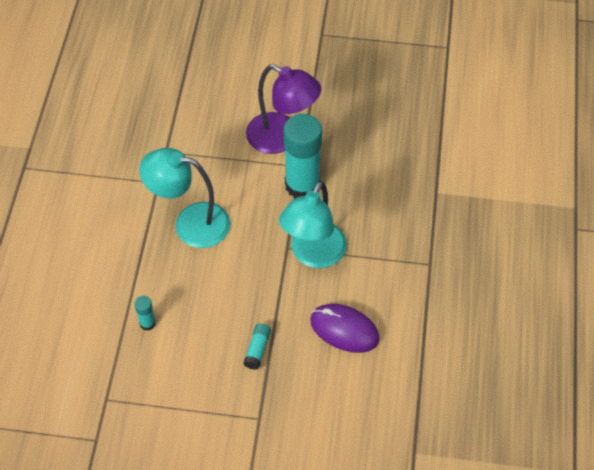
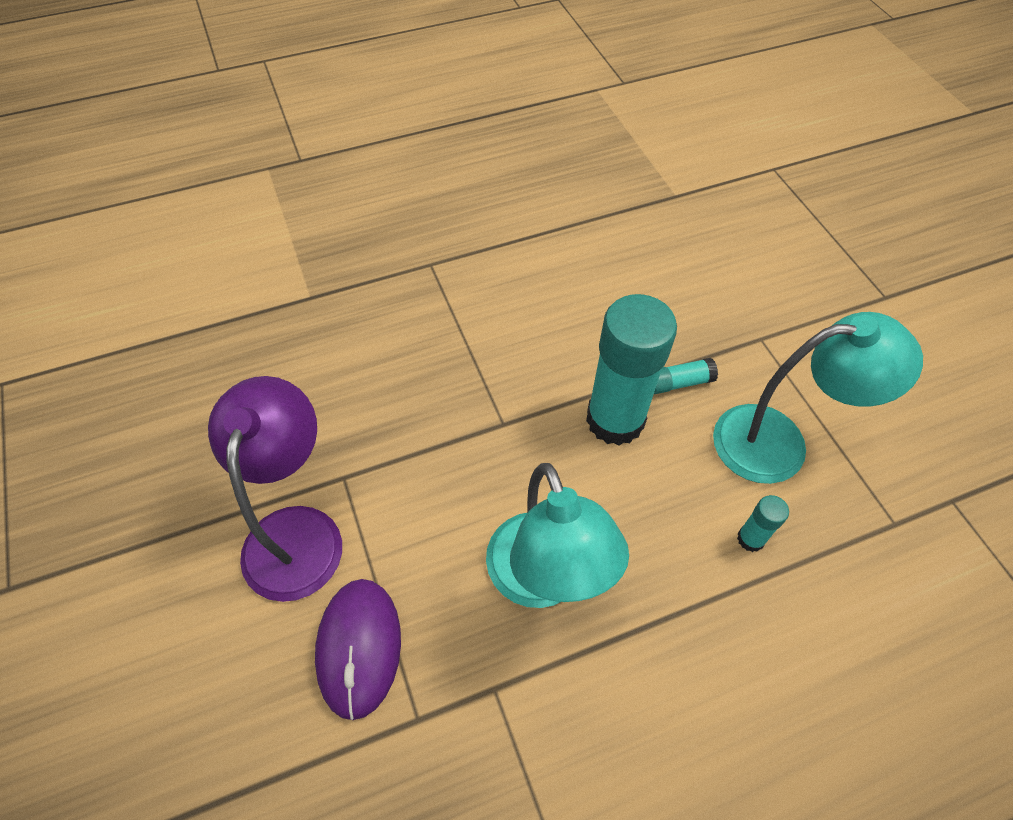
camera: 120 degrees left, 0 degrees up
(302, 185) = (380, 456): turquoise glue stick -> turquoise glue stick (615, 420)
(313, 255) = (495, 387): turquoise lamp -> turquoise lamp (779, 442)
(344, 329) = (582, 307): purple mouse -> purple mouse (359, 647)

